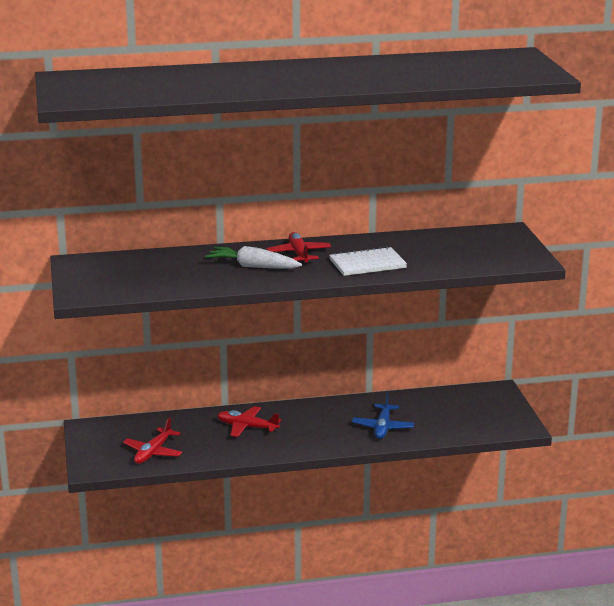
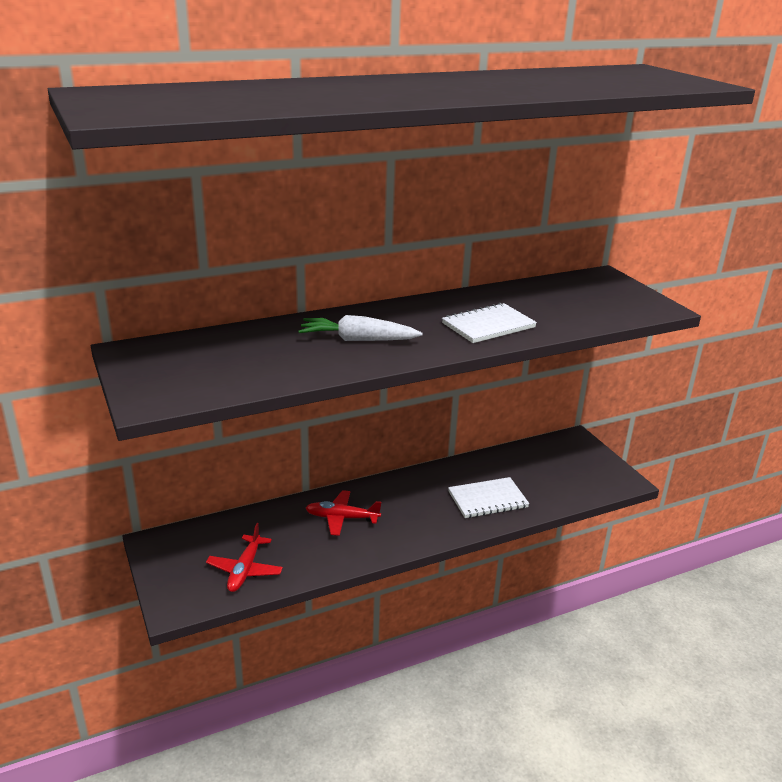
camera: 15 degrees left, 5 degrees up
(299, 254) = (402, 319): red plane -> none
(383, 427) = (487, 499): blue plane -> white notebook

